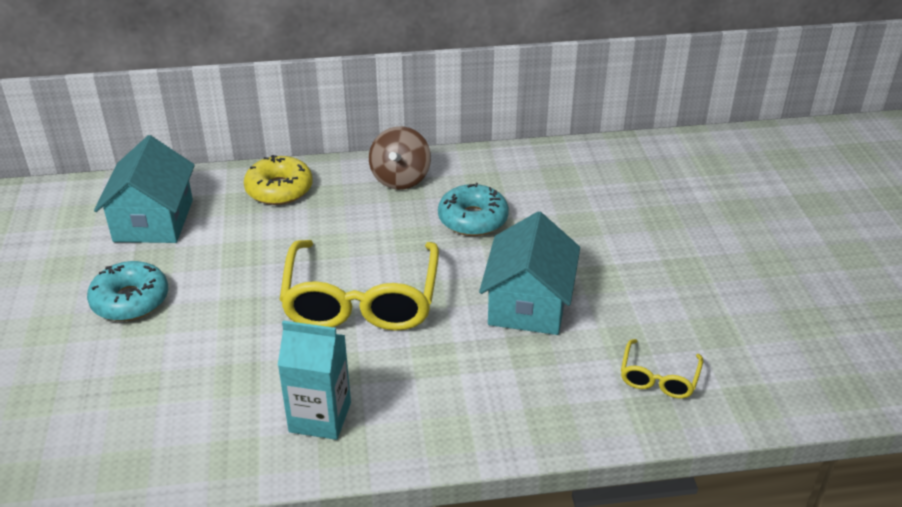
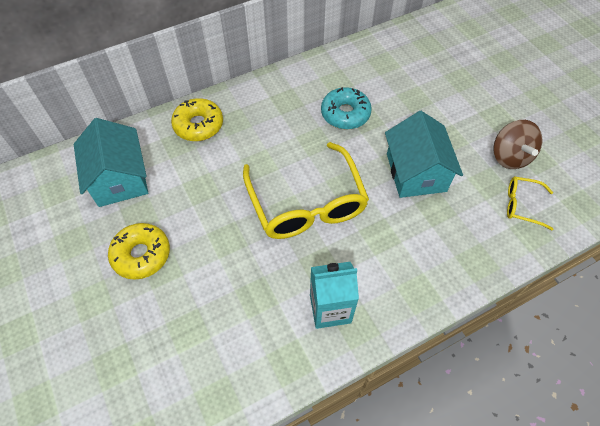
camera: 20 degrees left, 20 degrees up
(130, 300) = (141, 255): turquoise donut -> yellow donut
(400, 179) = (279, 93): brown spinning top -> brown spinning top (509, 157)
(658, 377) = (522, 205): yellow glasses -> yellow glasses turned 105 degrees clockwise

